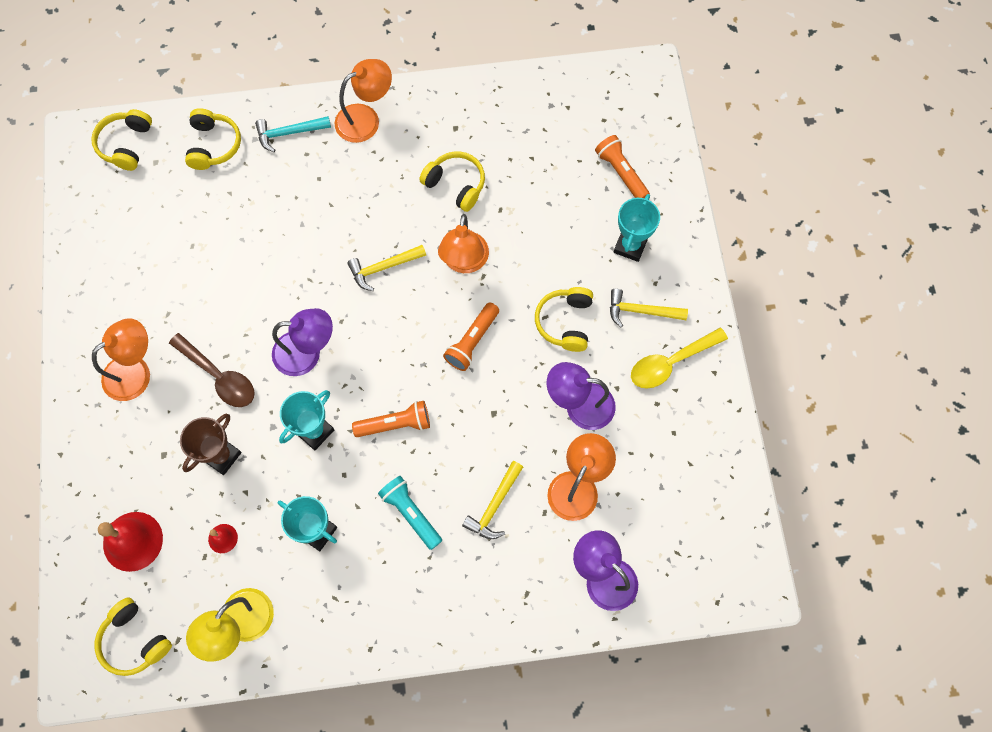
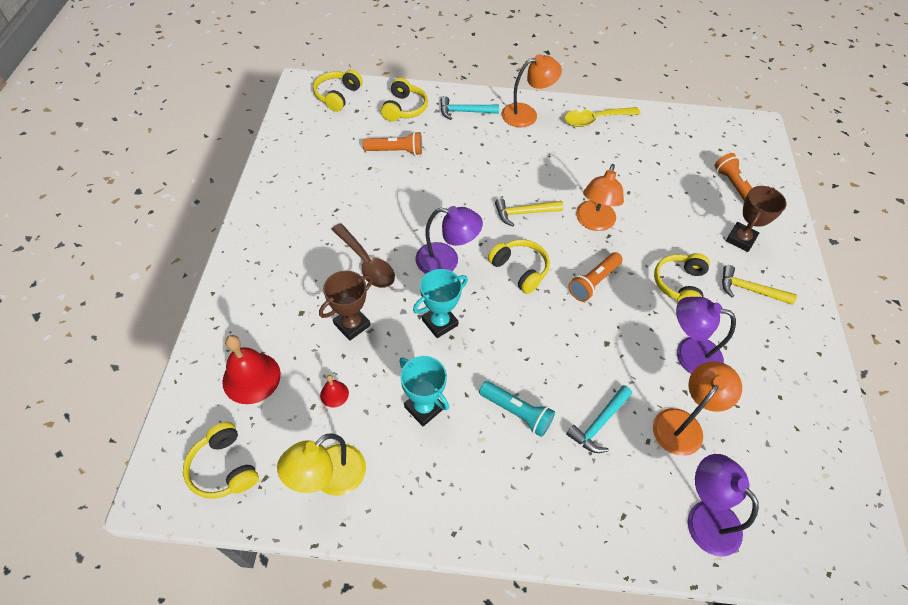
camera: 10 degrees right, 15 degrees down
(135, 371) = (297, 245): orange lamp -> none
(395, 424) = (514, 333): orange flashlight -> orange flashlight (396, 151)
(411, 513) = (516, 412): turquoise flashlight -> turquoise flashlight turned 150 degrees clockwise
(455, 185) = (593, 168): yellow headphones -> yellow headphones (519, 270)
(494, 506) = (599, 424): yellow hammer -> turquoise hammer
(630, 246) = (740, 239): turquoise trophy -> brown trophy
(670, 363) = (777, 336): yellow spoon -> yellow spoon (595, 120)

